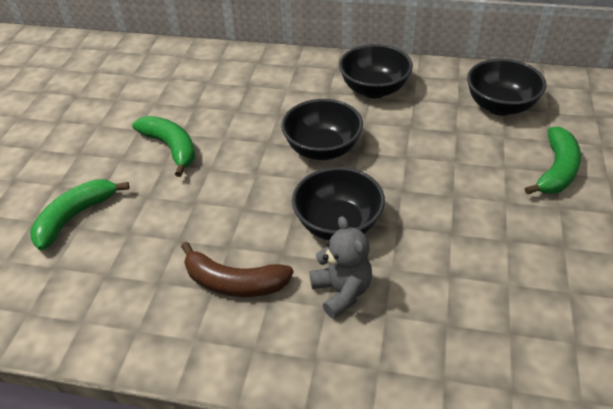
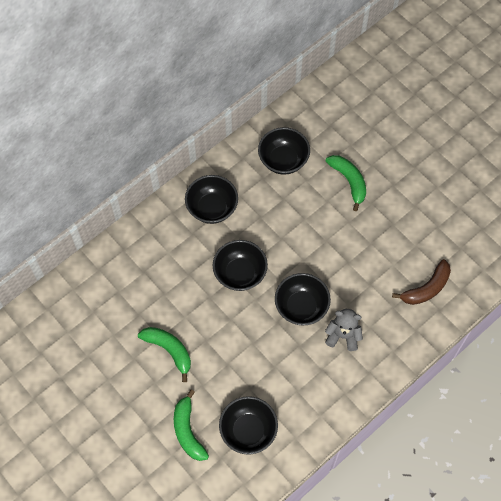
camera: 55 degrees left, 20 degrees up
(114, 272) = (248, 430): none -> black bowl
(171, 148) = (169, 350): green banana -> green banana turned 45 degrees clockwise
(234, 282) = (300, 378): brown banana -> brown banana (426, 288)

